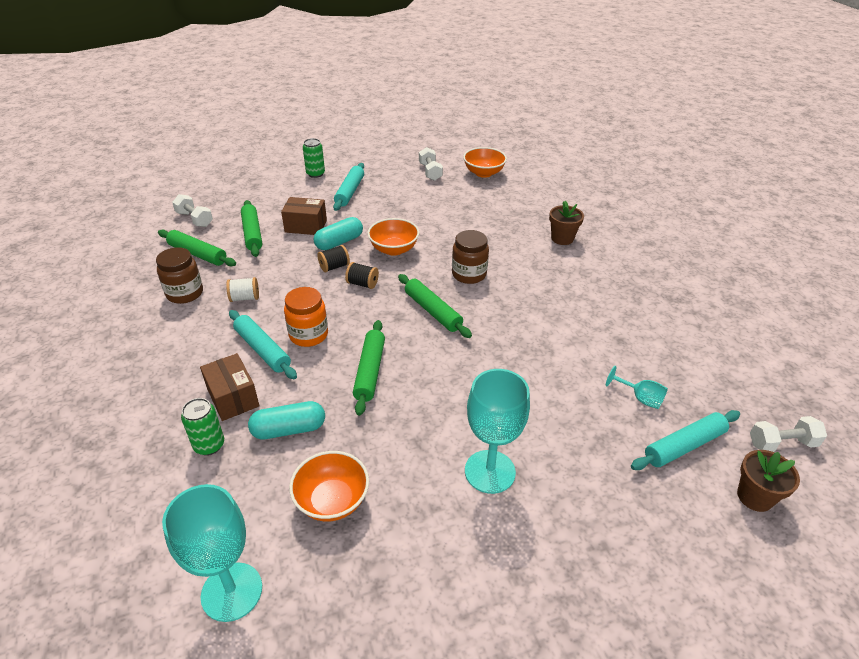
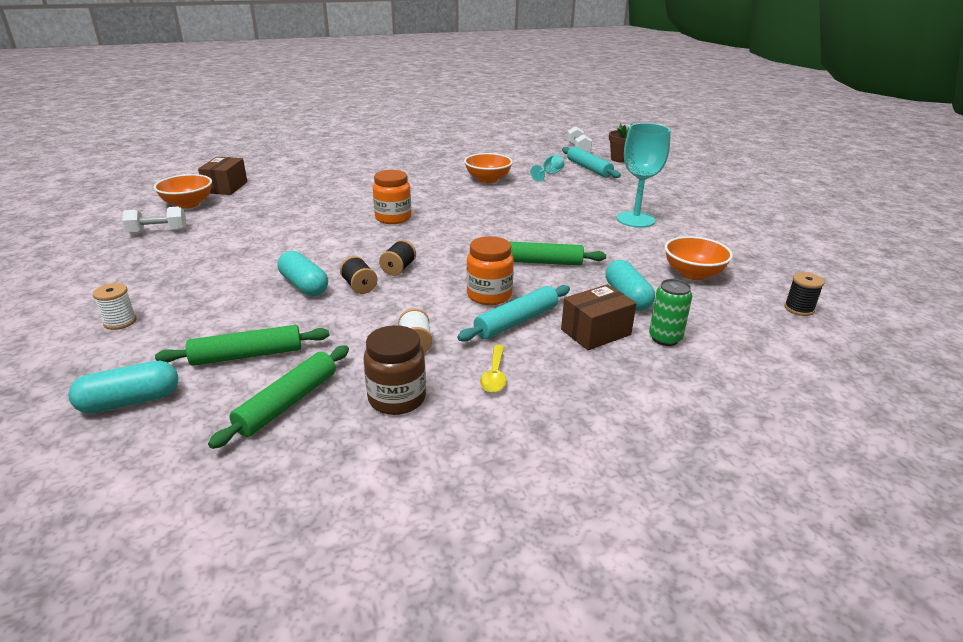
camera: 90 degrees left, 10 degrees down
(193, 336) = (494, 375): none -> yellow spoon
(194, 219) = (162, 425): white dumbbell -> none
(220, 206) = (130, 401): none -> turquoise capsule
(232, 591) = (799, 309): turquoise goblet -> black spool
(302, 186) = (120, 322): none -> white spool
(306, 226) = (250, 311): brown box -> brown box (226, 187)
(315, 174) = (85, 313): green can -> none
(350, 192) = (170, 283): turquoise rolling pin -> none
(394, 249) = (334, 253): orange bowl -> orange bowl (488, 179)
(433, 311) = (451, 234): green rolling pin -> none
(469, 274) = (393, 218): brown jar -> orange jar
(562, 238) = (344, 180): brown flower pot -> none

